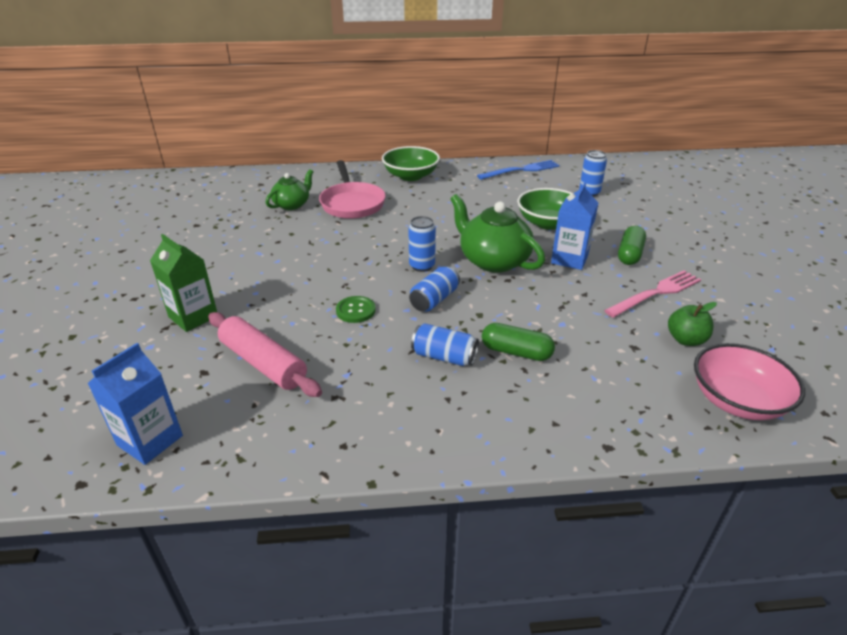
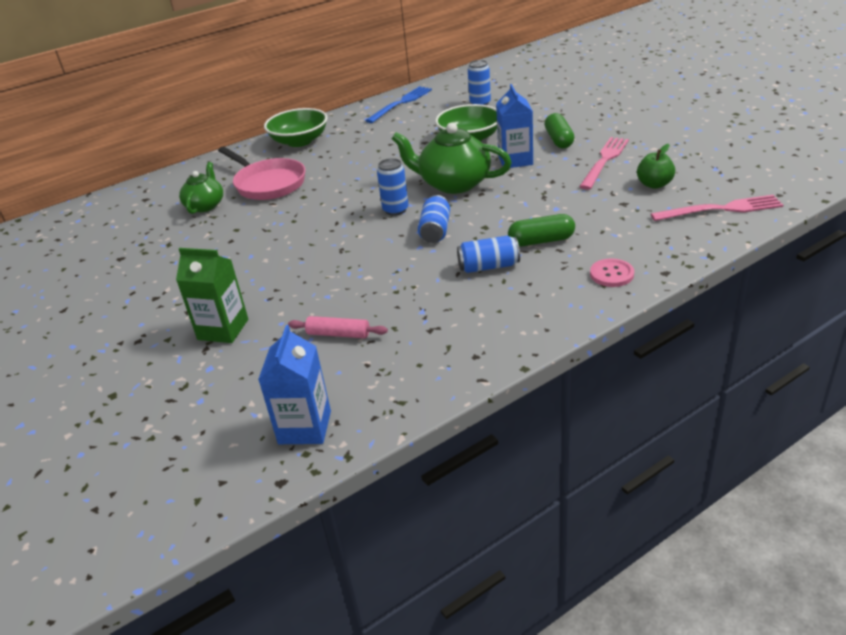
camera: 25 degrees left, 0 degrees up
(263, 363) = (338, 334): pink rolling pin -> pink rolling pin, size x0.57
(355, 310) = (375, 264): green button -> none
(550, 421) = (611, 274): none -> pink button
(737, 400) = (721, 209): pink bowl -> pink fork

